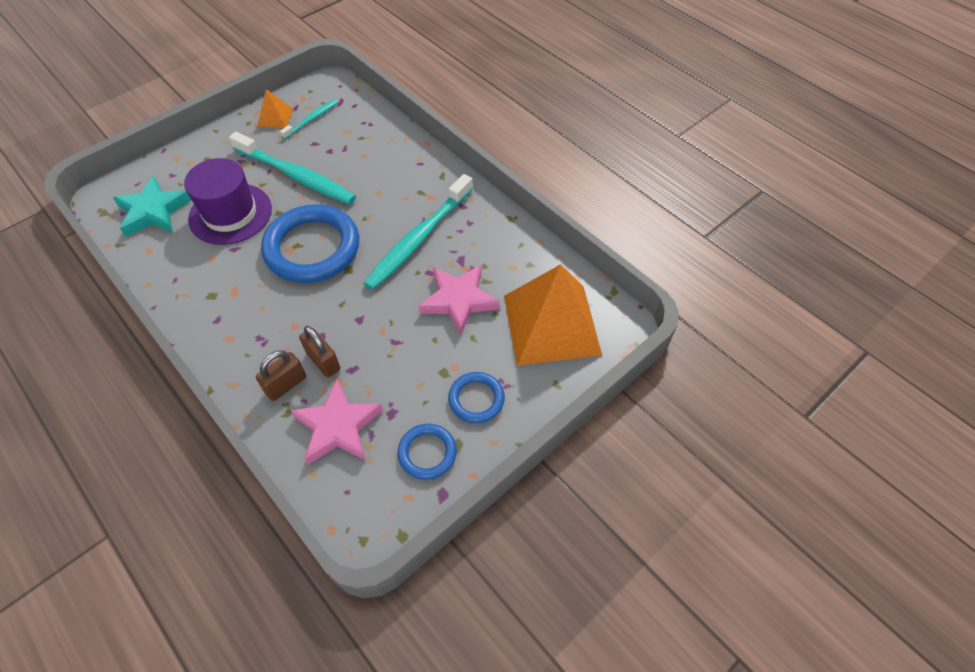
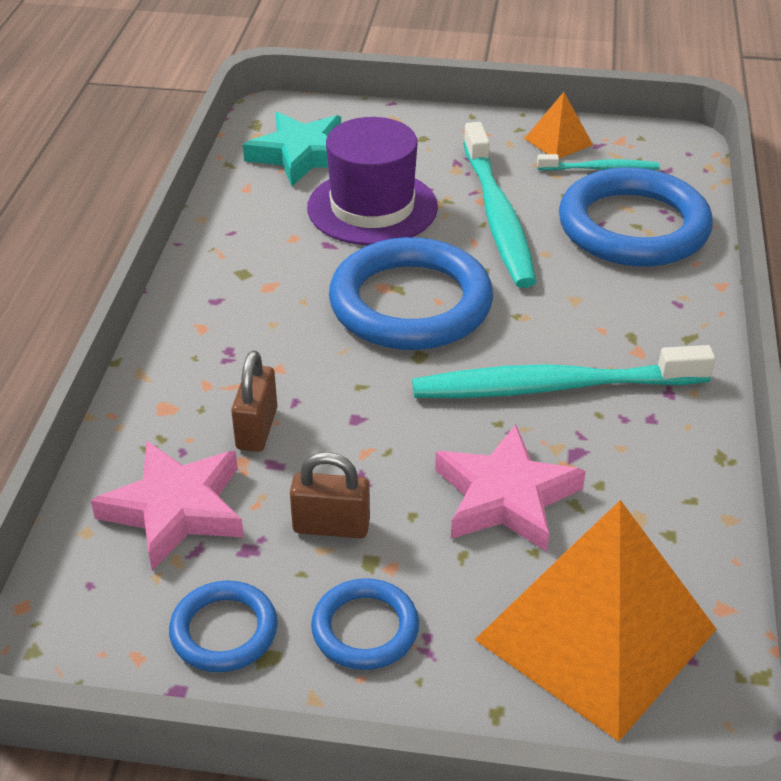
camera: 50 degrees right, 15 degrees down
(286, 385) = (188, 419): brown padlock -> brown padlock (331, 526)
(360, 139) = (633, 226): none -> blue ring

